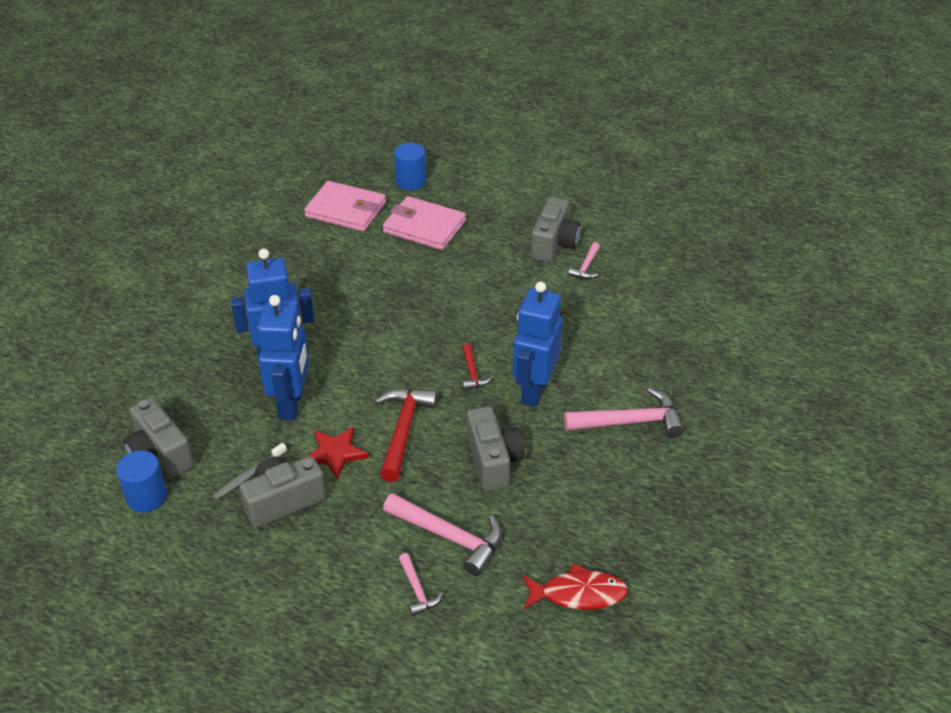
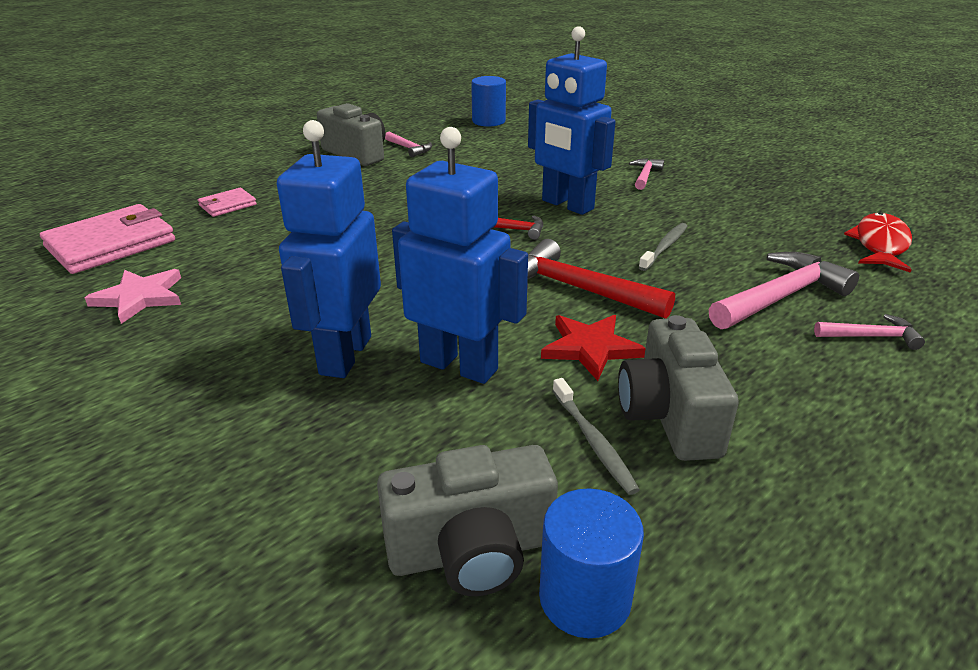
camera: 65 degrees left, 10 degrees down
(296, 254) = (140, 297): none -> pink star
(410, 181) = (133, 196): blue cylinder -> blue cylinder (488, 121)
(424, 227) = (227, 205): pink wallet -> pink wallet, size x0.50
(493, 461) = (665, 247): grey camera -> grey toothbrush
(630, 422) = (645, 175): pink hammer -> pink hammer, size x0.53

